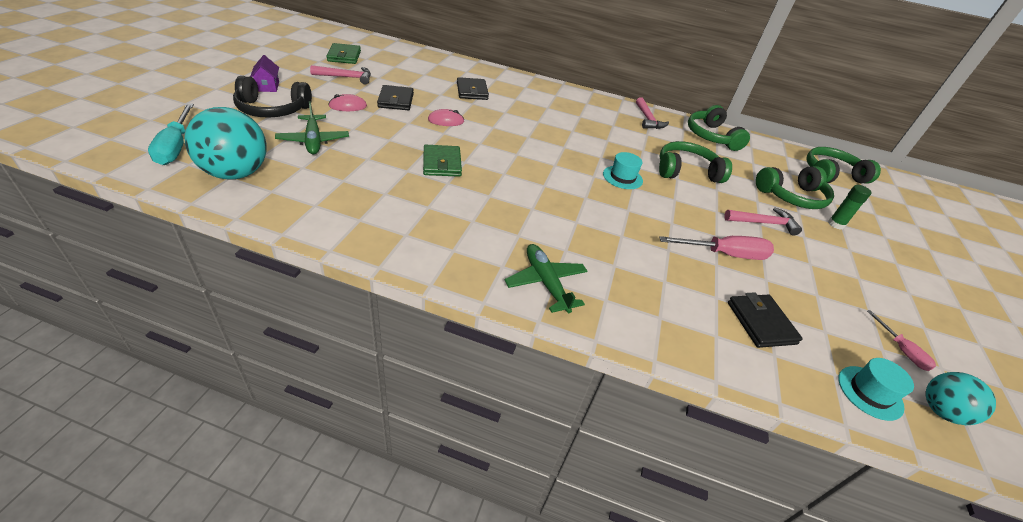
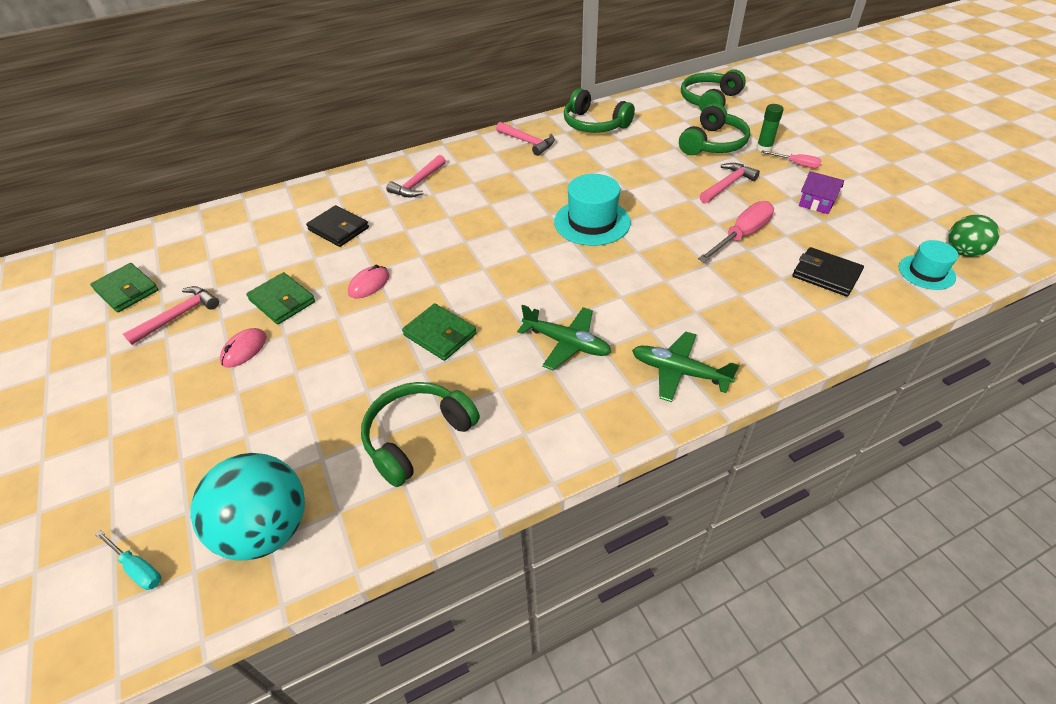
camera: 35 degrees left, 5 degrees up
(176, 146) = (138, 568): turquoise screwdriver -> turquoise screwdriver, size x0.56
(268, 86) = (105, 402): purple house -> purple house (816, 204)
(272, 109) = (167, 425): black headphones -> none
(313, 141) = (280, 420): green plane -> green plane (566, 343)
(396, 100) = (282, 301): black wallet -> green wallet
(547, 98) = (418, 183): none -> pink hammer
(622, 177) = (592, 222): turquoise hat -> turquoise hat, size x1.63
(686, 171) = (624, 177): green headphones -> green headphones (417, 437)
(901, 350) = (904, 224): pink screwdriver -> pink screwdriver (796, 164)
(940, 411) = (963, 252): turquoise ball -> green ball

